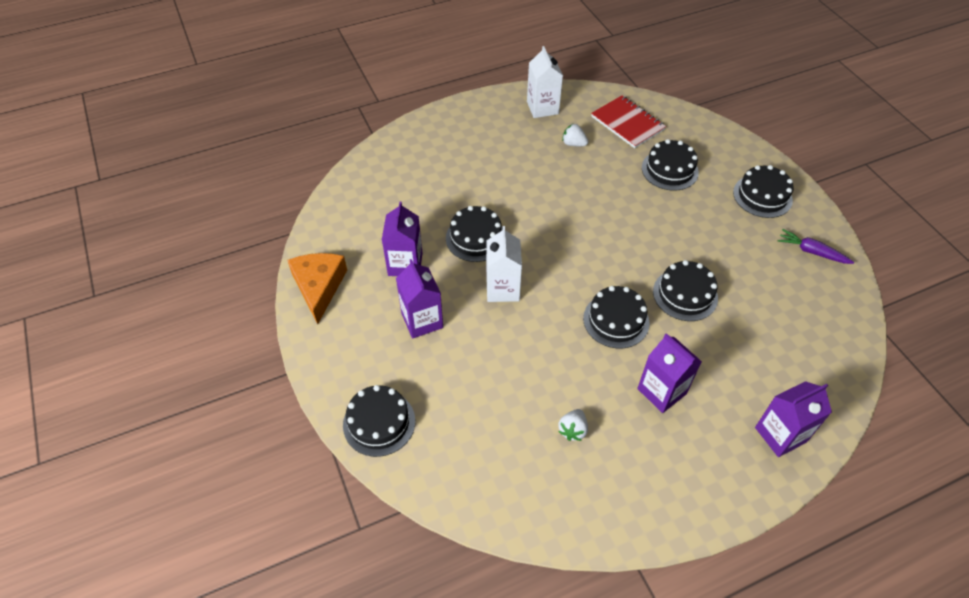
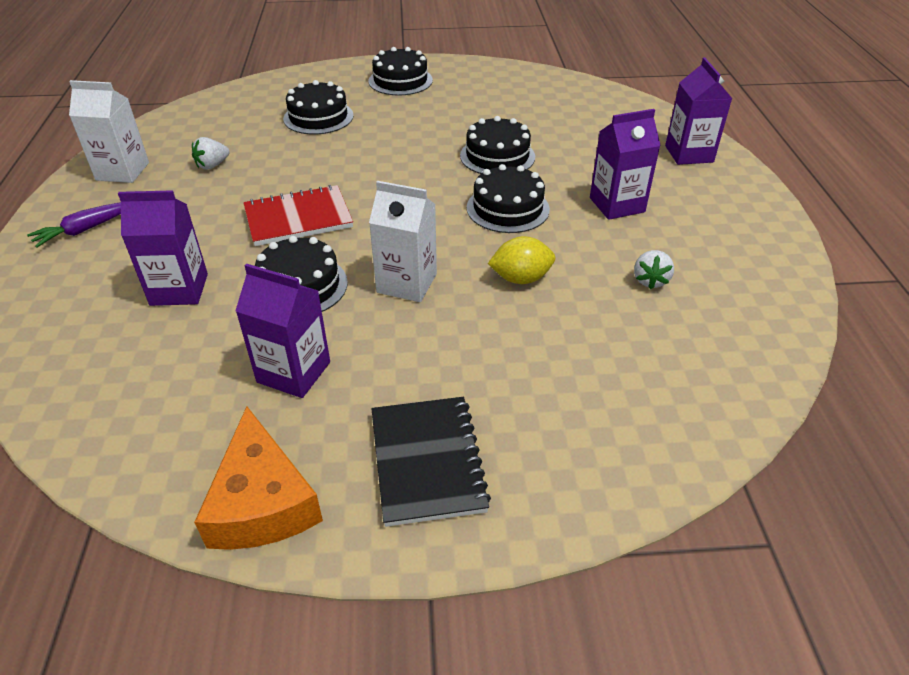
camera: 70 degrees left, 10 degrees down
(319, 287) = (262, 501): orange cheese -> orange cheese turned 120 degrees counterclockwise
(363, 345) = (427, 461): none -> black notebook
(379, 423) = (585, 473): black cake -> none
(422, 320) = (415, 377): purple carton -> purple carton (179, 289)
(536, 349) = (521, 278): none -> yellow lemon
(573, 430) = (650, 280): white strawberry -> white strawberry turned 60 degrees clockwise
(627, 123) = (221, 122): red notebook -> red notebook (298, 218)
(812, 252) = (487, 79): purple carrot -> purple carrot (85, 229)

